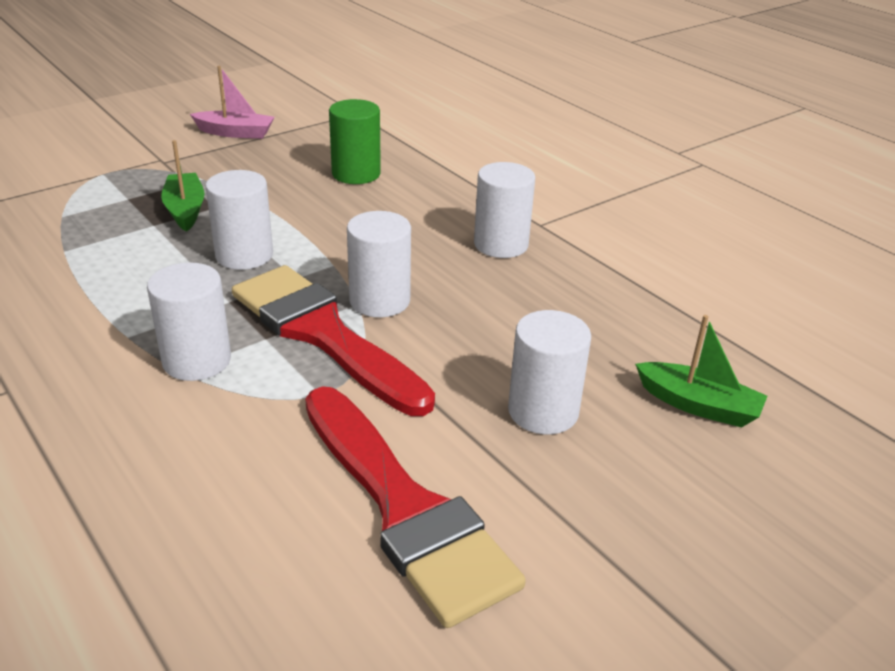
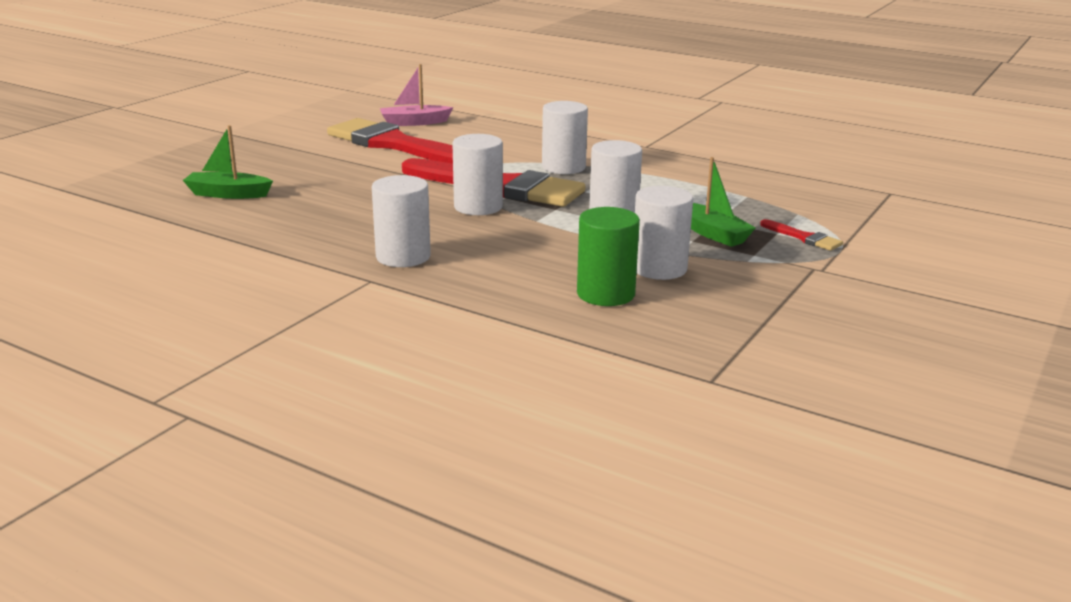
camera: 160 degrees right, 10 degrees down
(114, 188) = (804, 238): none -> red brush
(235, 133) = (807, 314): pink boat -> pink boat (414, 122)
(543, 411) = (333, 179): white cylinder -> white cylinder (659, 268)

